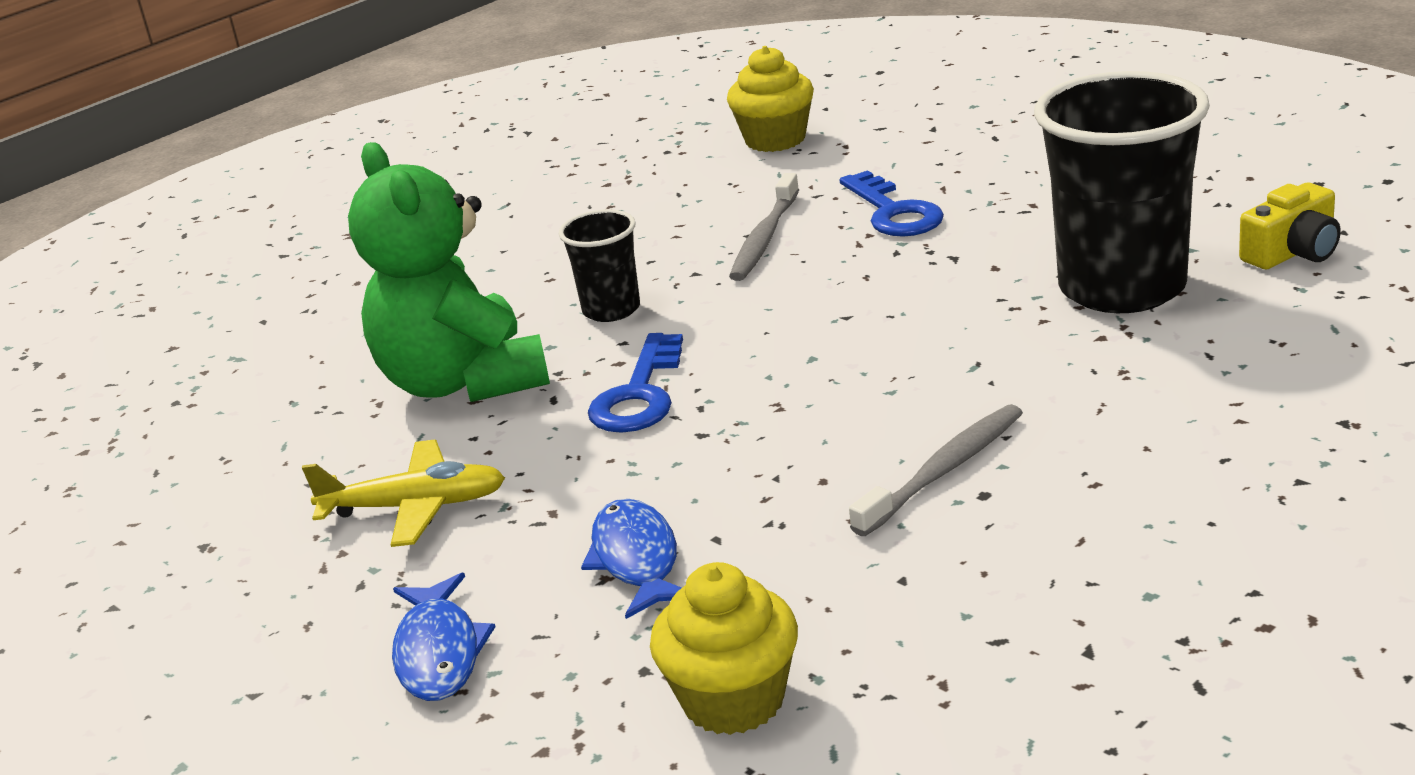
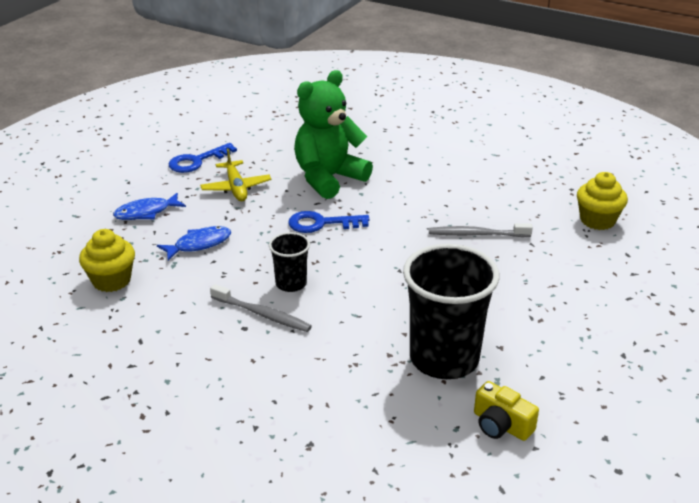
camera: 70 degrees right, 5 degrees up
(611, 310) = (395, 203): black cup -> black cup (291, 284)
(893, 212) = (516, 271): blue key -> blue key (197, 161)

